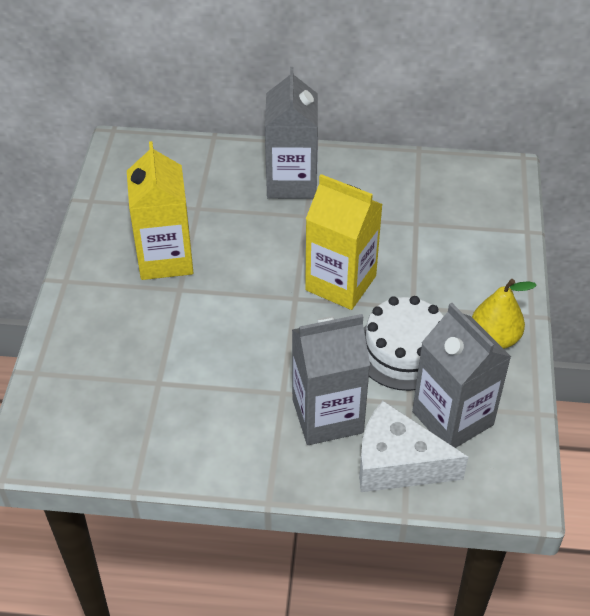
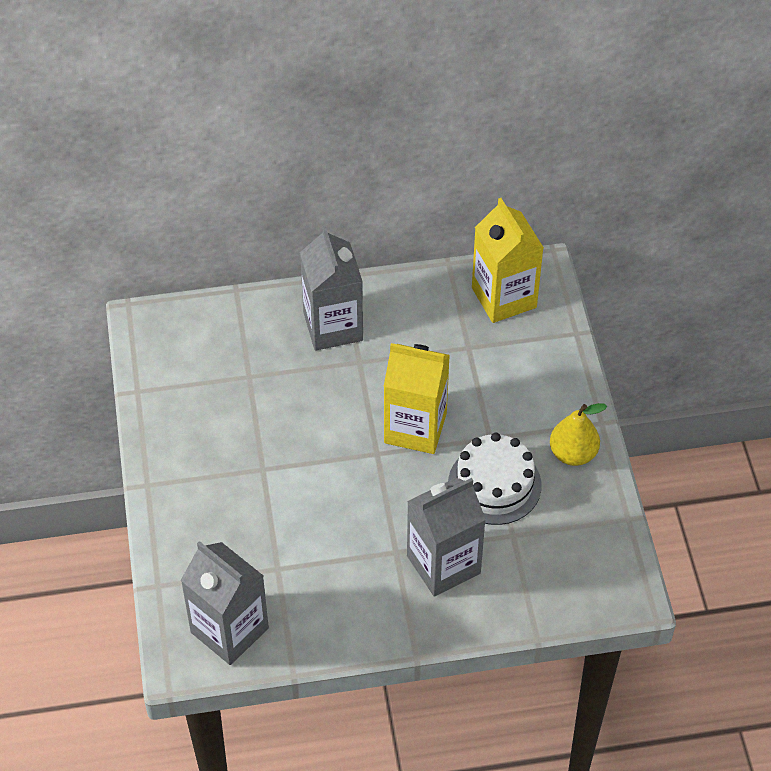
camera: 15 degrees left, 5 degrees up
(165, 258) = (237, 439): yellow carton -> yellow carton (504, 298)
(397, 463) = (518, 595): white cheese -> none
(452, 418) = (555, 541): grey carton -> grey carton (229, 630)

